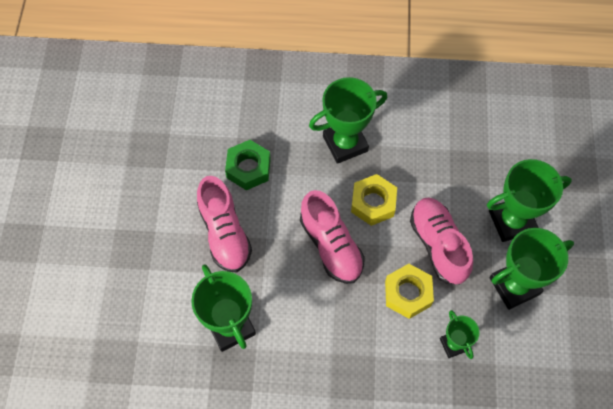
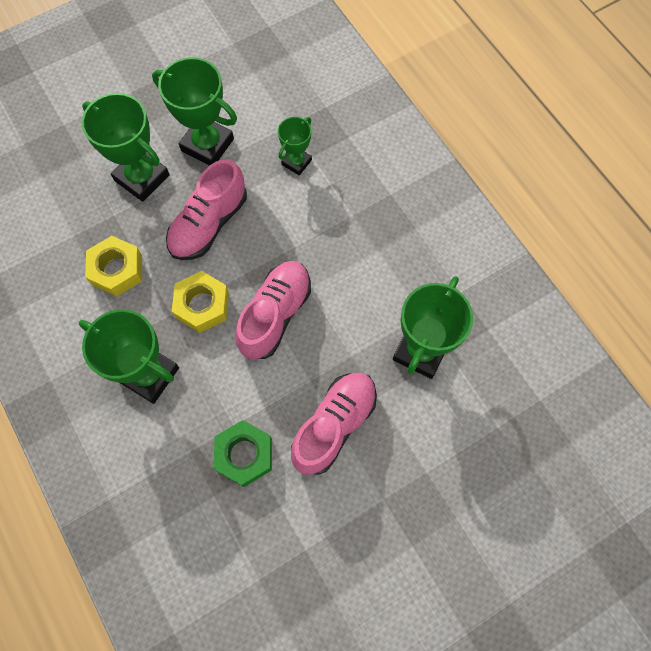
camera: 125 degrees left, 5 degrees up
(408, 293) = (276, 222): yellow nut -> yellow nut (117, 270)

